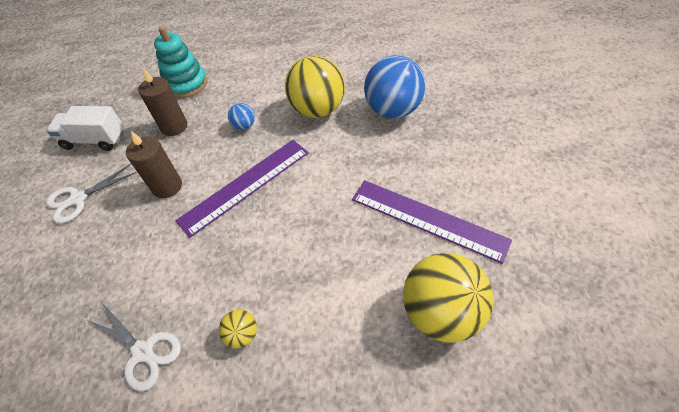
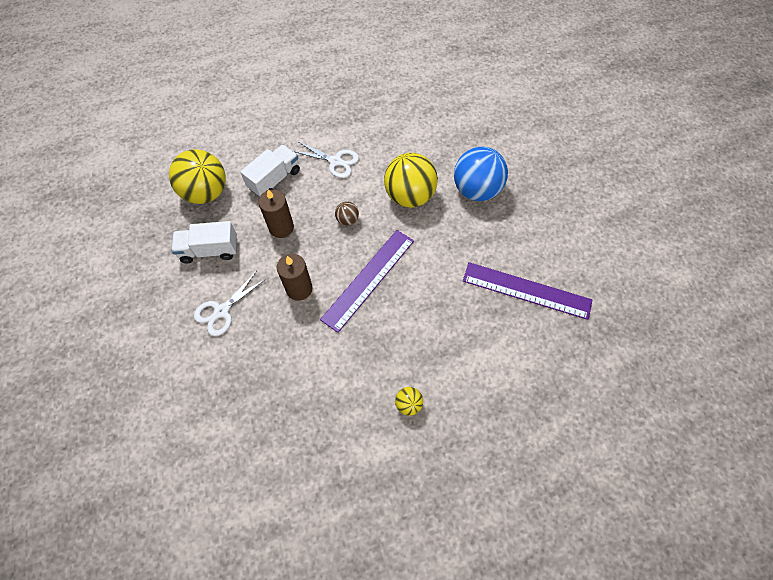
camera: 15 degrees left, 10 degrees up
(143, 351) = (336, 429): white scissors -> white scissors (335, 161)
(186, 84) = (274, 179): turquoise stacking toy -> white truck
(244, 126) = (347, 220): blue ball -> brown ball
(440, 312) = (550, 364): yellow ball -> yellow ball (206, 192)

